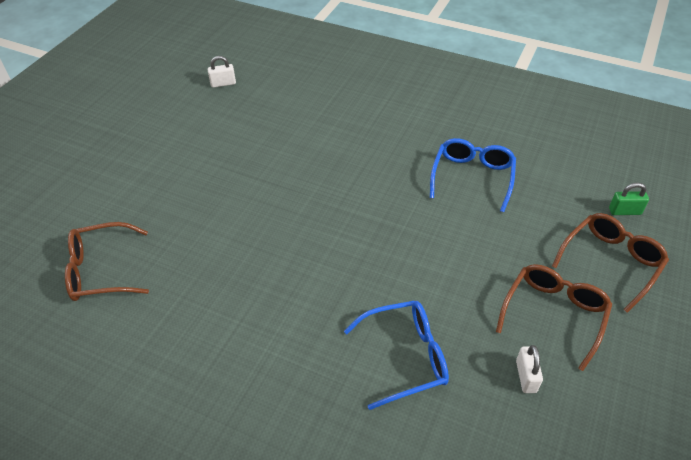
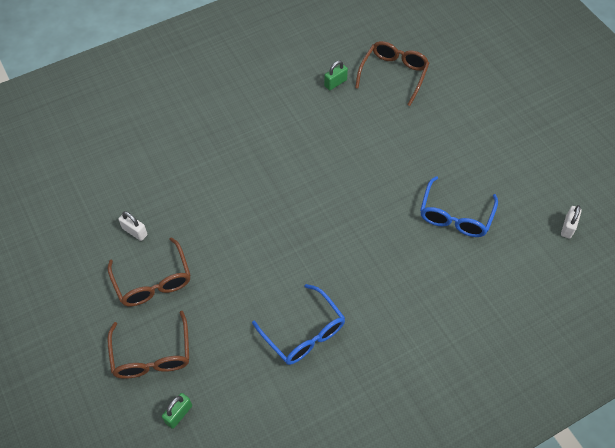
camera: 125 degrees right, 10 degrees up
(150, 318) = (335, 83): none -> green padlock
(406, 357) = (201, 183): blue glasses -> blue glasses (455, 216)

